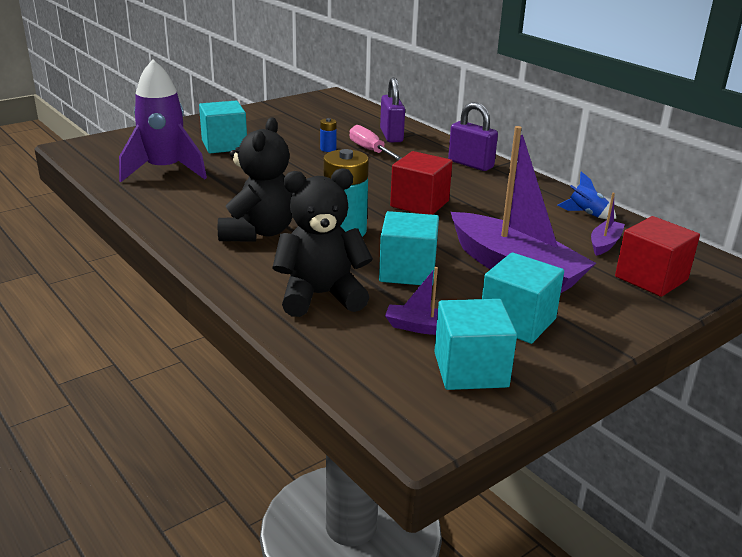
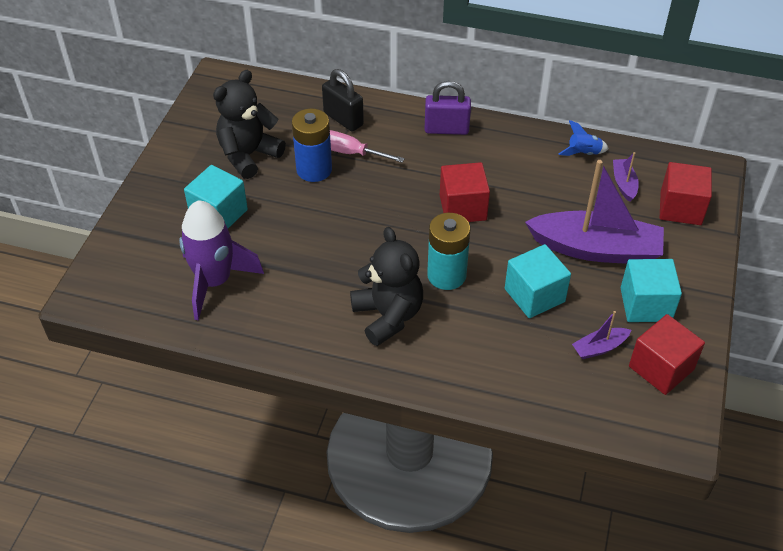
camera: 35 degrees left, 20 degrees up
(320, 296) = (508, 358): black teddy bear -> black teddy bear (248, 155)
(328, 149) = (314, 170): blue battery -> blue battery, size x2.16
(391, 135) = (343, 119): purple padlock -> black padlock
(470, 369) = (661, 368): turquoise cube -> red cube

